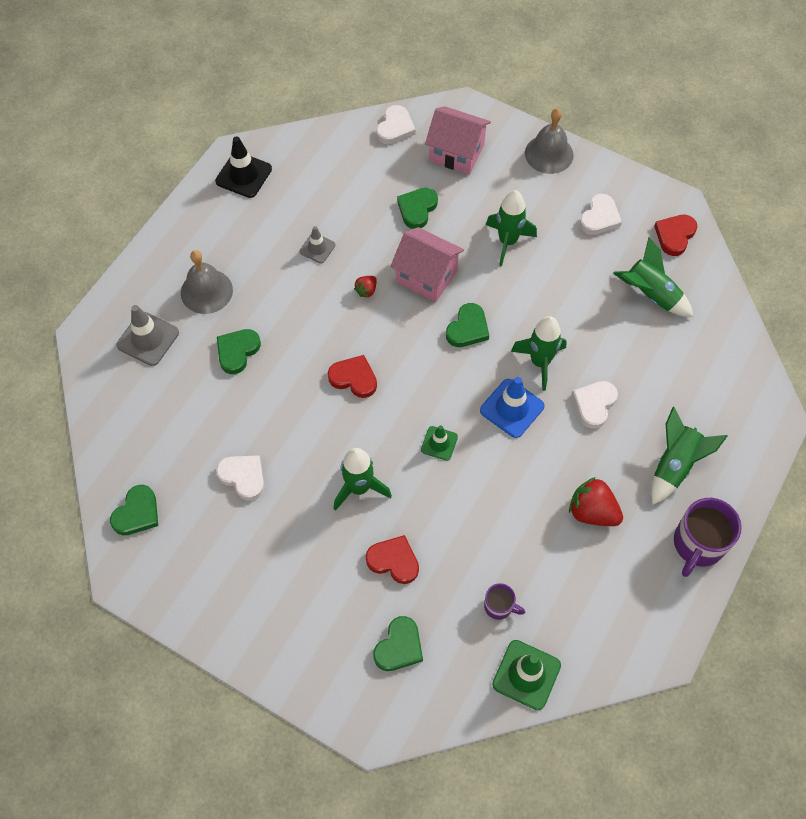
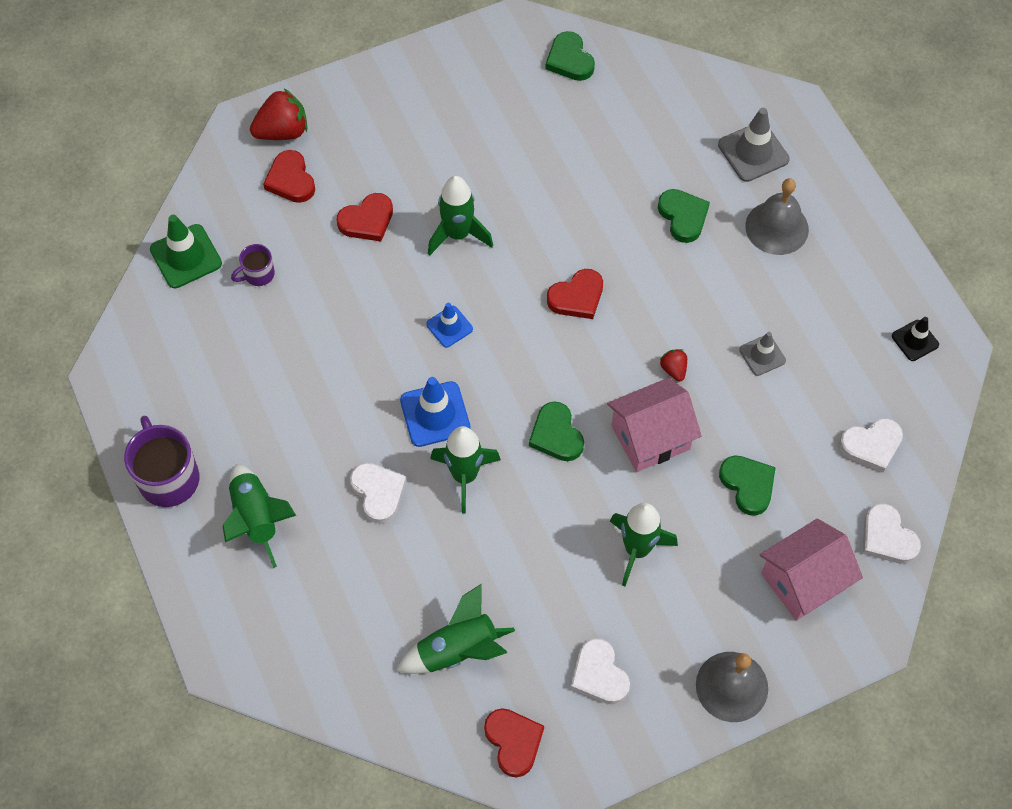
camera: 125 degrees right, 0 degrees up
(243, 175) = (915, 340): black traffic cone -> black traffic cone, size x0.61
(243, 477) = (542, 152): white heart -> white heart (871, 445)
(399, 646) = (291, 180): green heart -> red heart
(439, 443) = (449, 326): green traffic cone -> blue traffic cone
(592, 512) = (275, 410): red strawberry -> red strawberry (282, 131)

